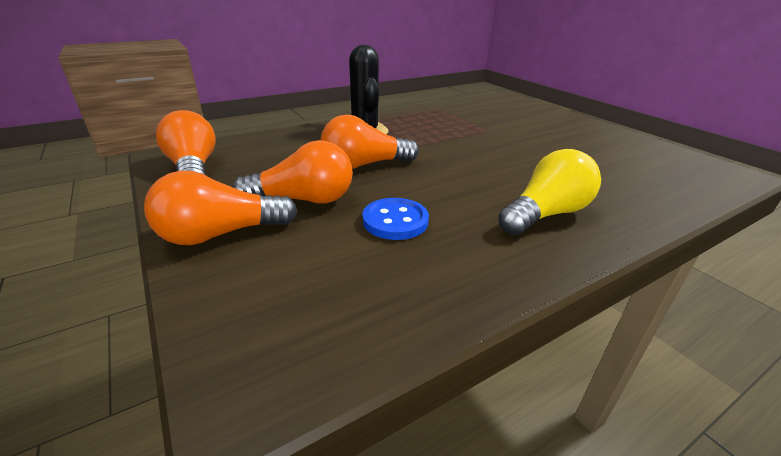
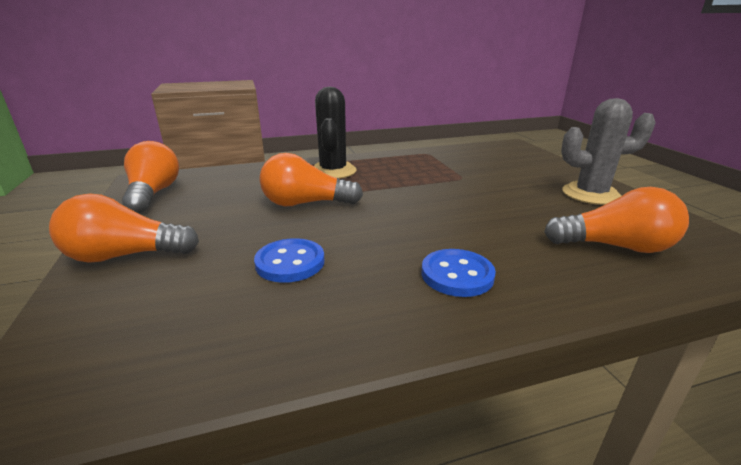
camera: 15 degrees right, 5 degrees down
(304, 200) = (222, 232): orange light bulb -> orange light bulb (615, 246)
(546, 214) = (457, 275): yellow light bulb -> blue button
(599, 136) = (590, 194): none -> grey cactus

